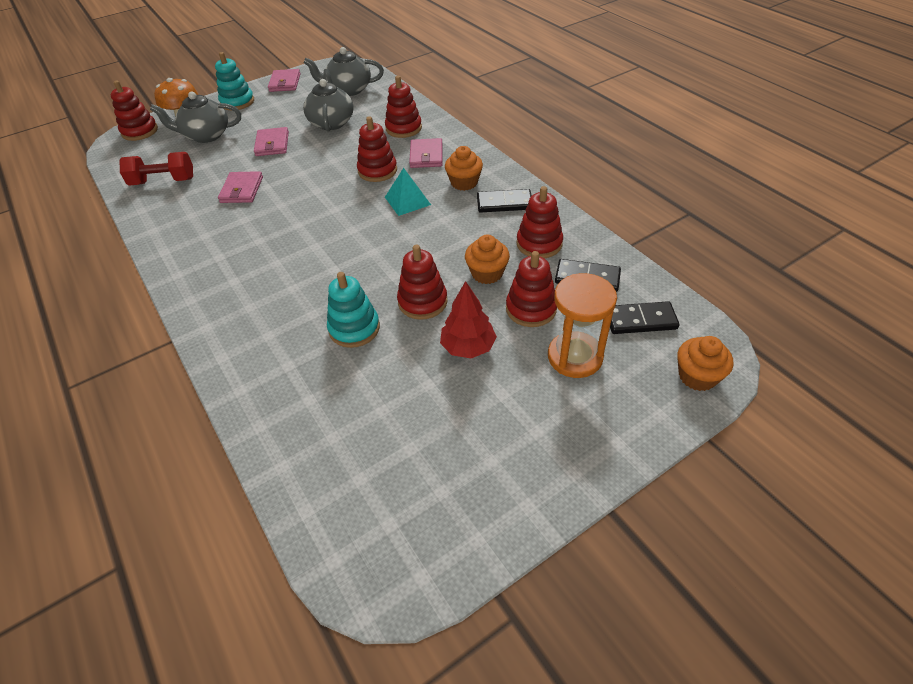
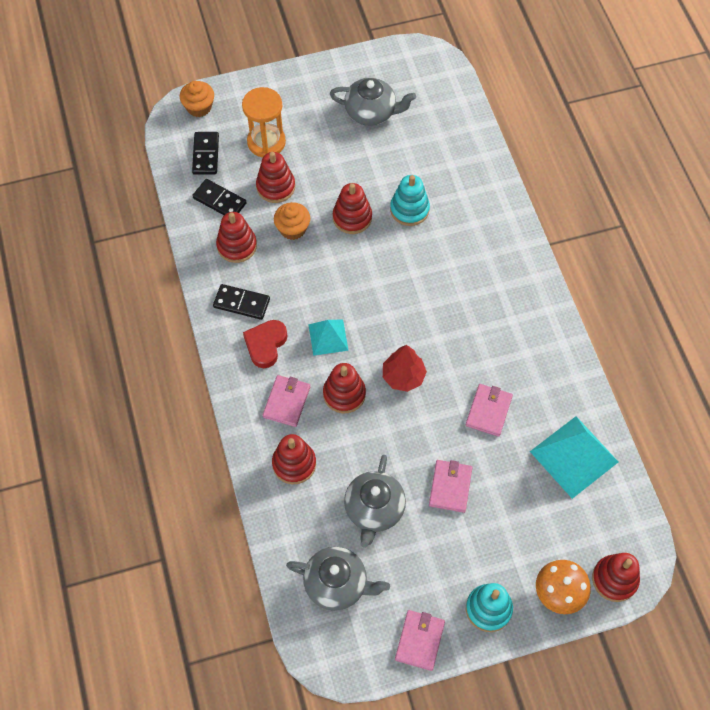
camera: 165 degrees left, 15 degrees up
(163, 181) = (574, 456): red dumbbell -> turquoise pyramid
(206, 135) = (529, 536): grey teapot -> grey teapot (371, 112)
(464, 183) = (265, 345): orange cupcake -> red heart
(468, 347) = (333, 170): red tree -> red tree (403, 376)
(640, 320) = (206, 154): black domino -> black domino turned 75 degrees clockwise

